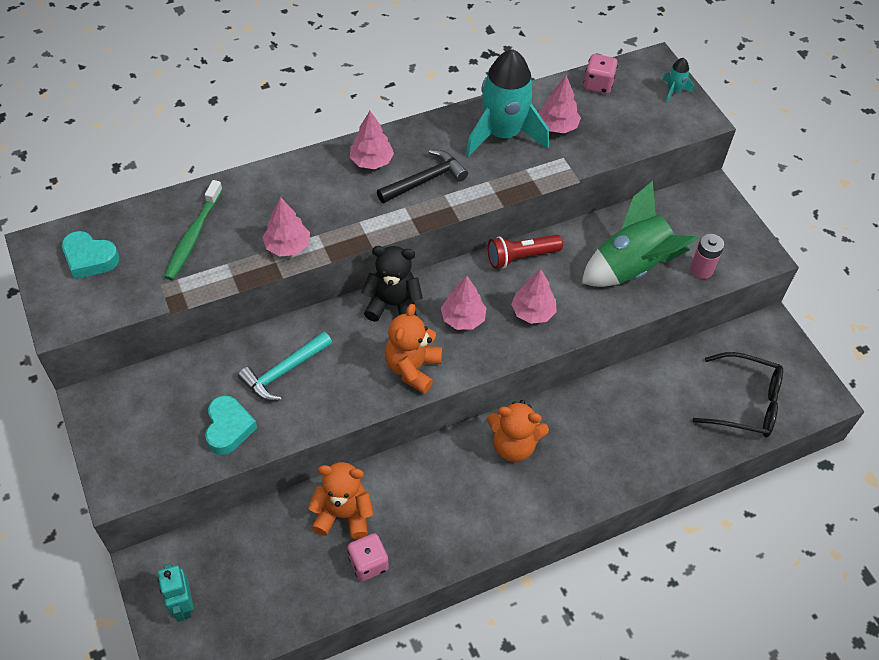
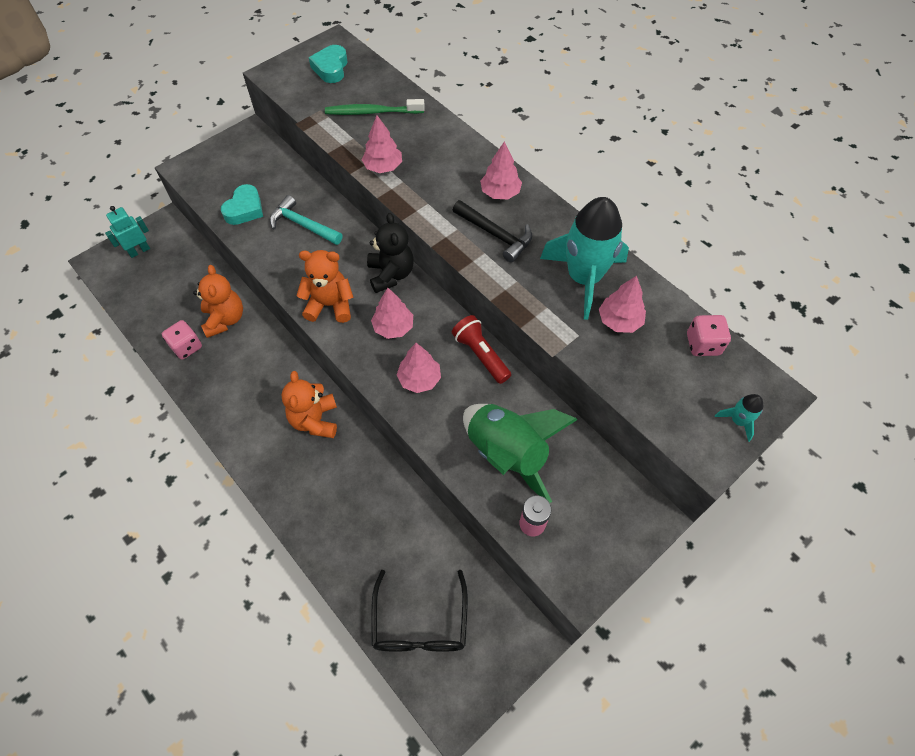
camera: 75 degrees right, 5 degrees up
(229, 428) = (245, 209): turquoise heart -> turquoise heart turned 45 degrees counterclockwise

